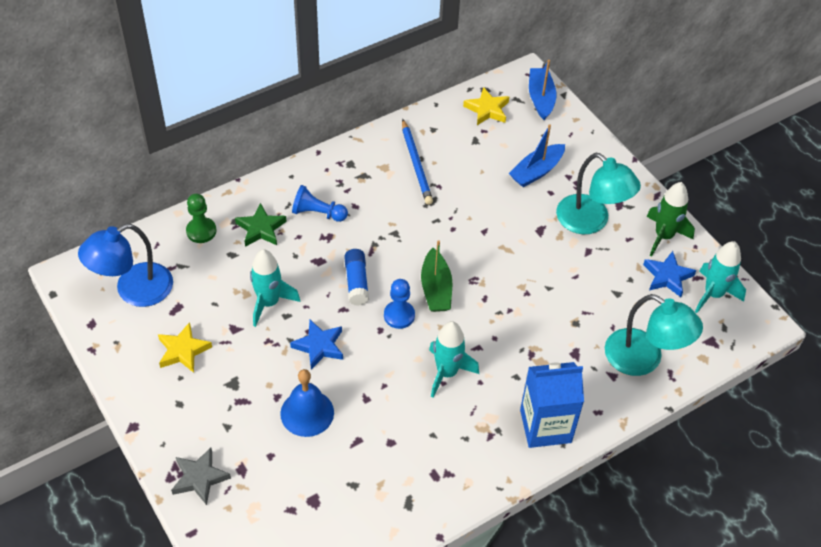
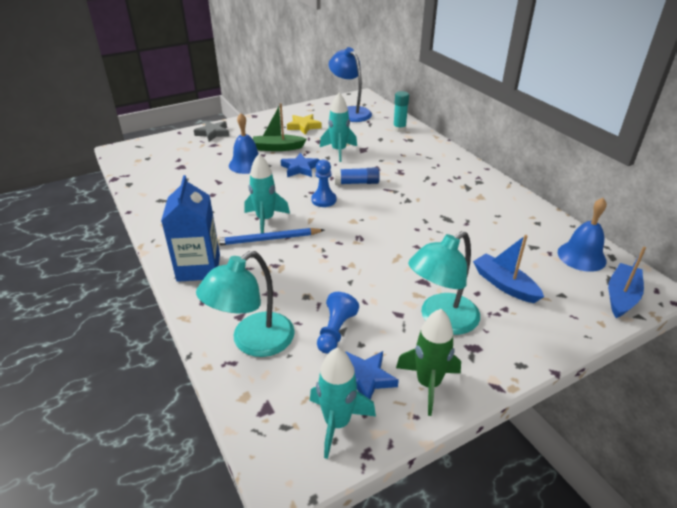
camera: 95 degrees right, 15 degrees down
(201, 231) = (399, 129): green pawn -> turquoise glue stick
(261, 229) = (404, 148): green star -> none
(318, 213) = (423, 168): blue pawn -> blue pawn (335, 331)
(416, 164) = (489, 212): blue pencil -> blue pencil (267, 239)
(436, 289) = (349, 217): green boat -> green boat (277, 148)
(487, 109) = (581, 256): yellow star -> blue bell
(540, 98) = (621, 296): blue boat -> blue boat turned 60 degrees counterclockwise

